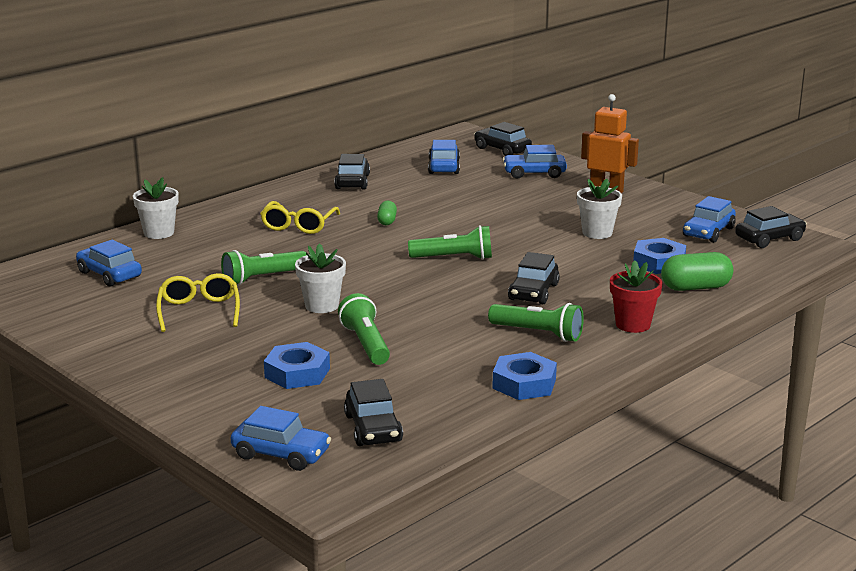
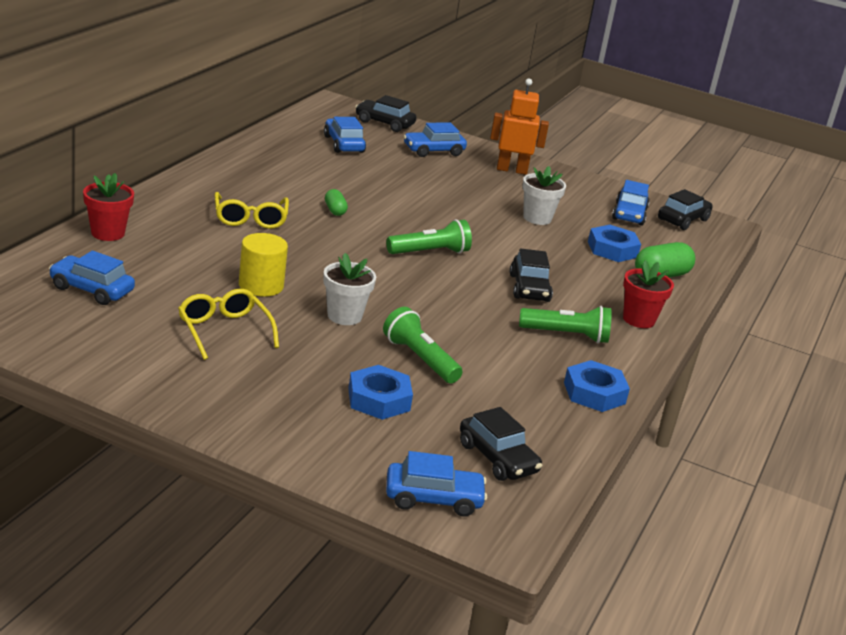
camera: 25 degrees left, 5 degrees up
(159, 233) = (108, 233): white flower pot -> red flower pot
(263, 278) = (261, 286): green flashlight -> yellow cylinder
(352, 182) = (266, 163): black car -> none

